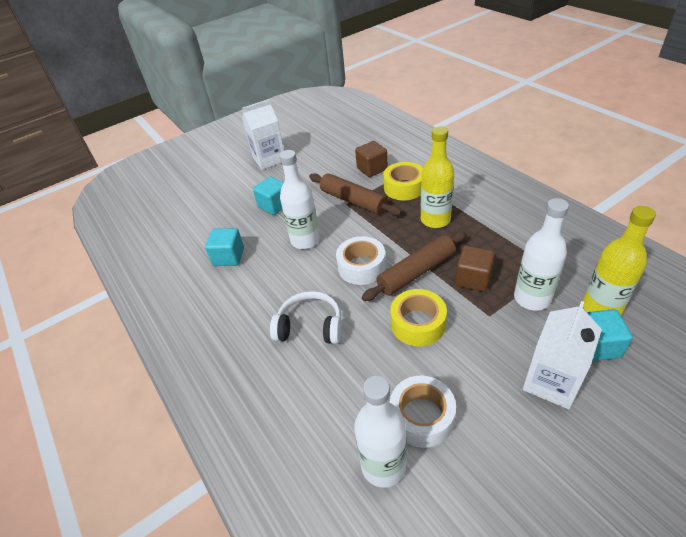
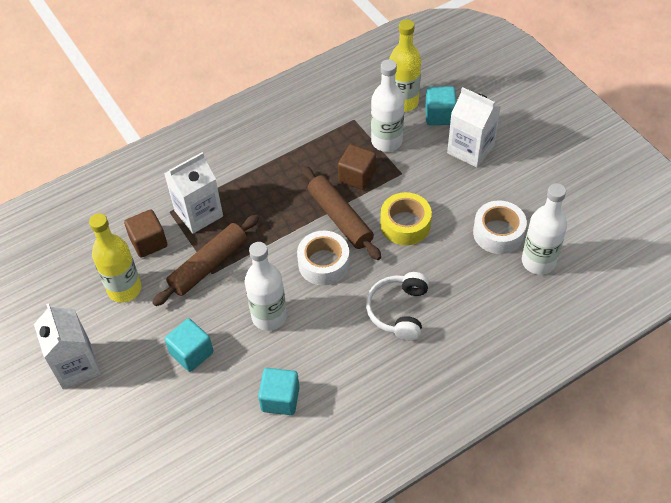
camera: 90 degrees left, 10 degrees up
(404, 187) = (198, 213): yellow tape -> white carton
(435, 220) = (265, 192): yellow bottle -> yellow bottle (124, 289)

